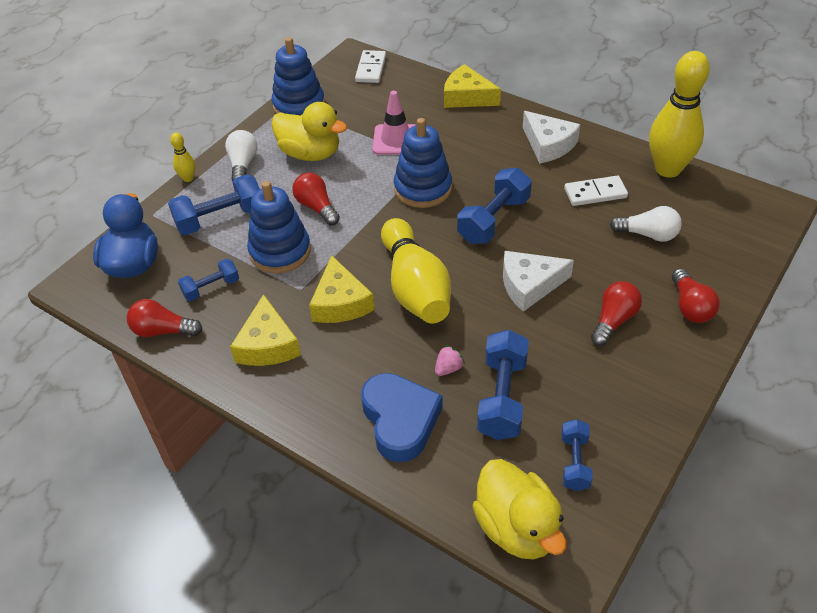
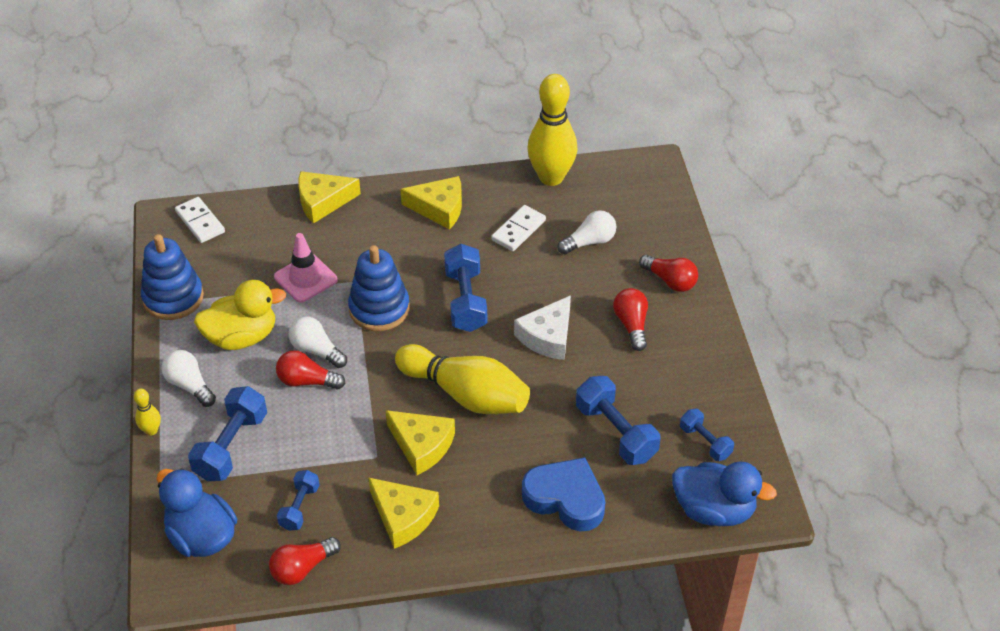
camera: 45 degrees left, 0 degrees up
(280, 251) = (321, 438): blue stacking toy -> none
(347, 191) = (316, 350): none -> white light bulb
(448, 368) = (558, 438): pink strawberry -> none
(517, 528) = (714, 510): yellow duck -> blue duck
(548, 145) = (439, 208): white cheese -> yellow cheese

